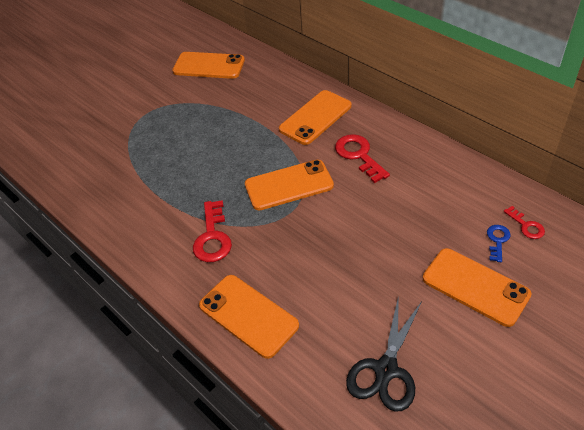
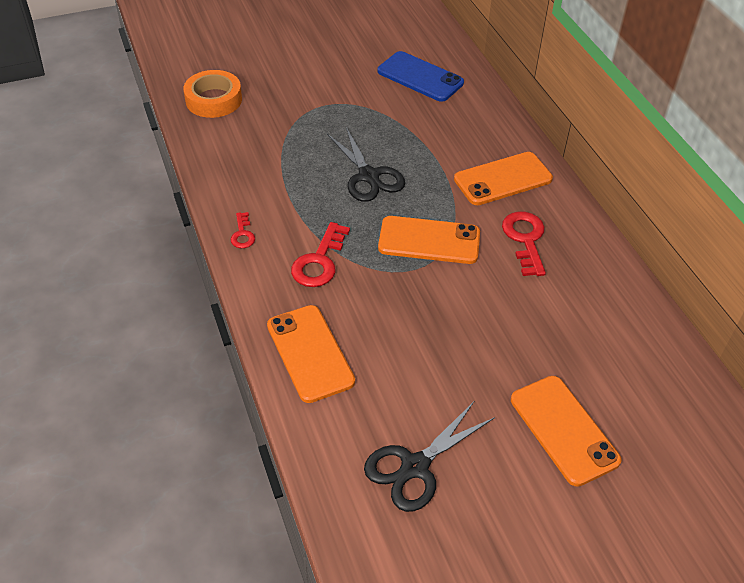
camera: 20 degrees right, 0 degrees up
(50, 143) = (213, 100): none -> orange tape
(209, 66) = (420, 77): orange phone -> blue phone
(213, 154) = (368, 176): none -> black scissors
(497, 240) = (621, 394): blue key -> none
(526, 226) = (666, 393): red key -> red key (242, 234)

